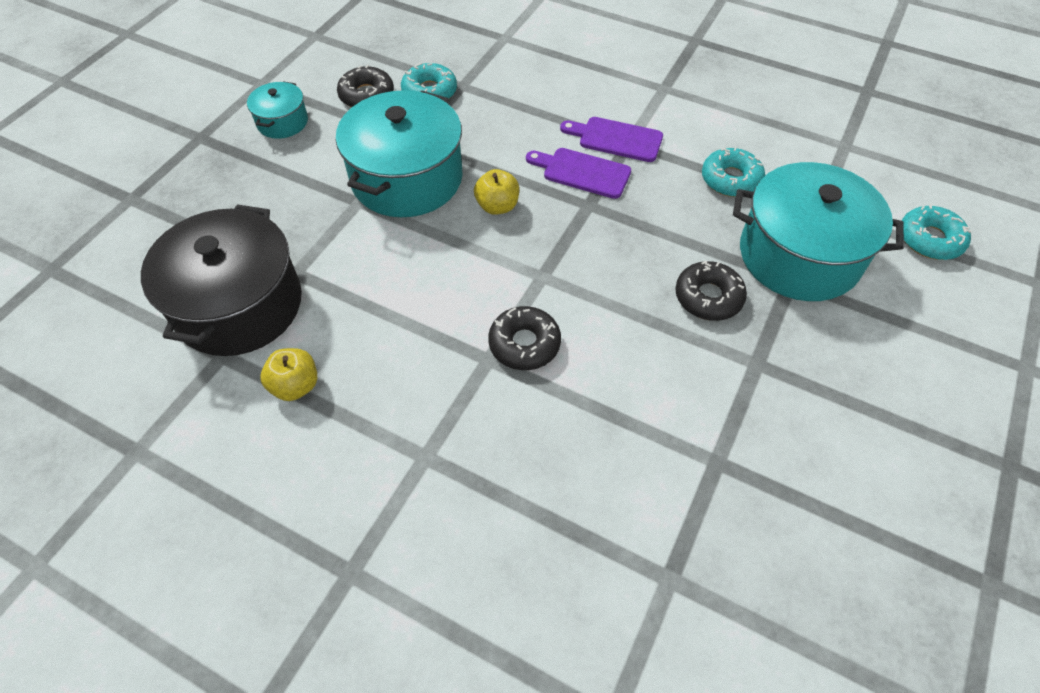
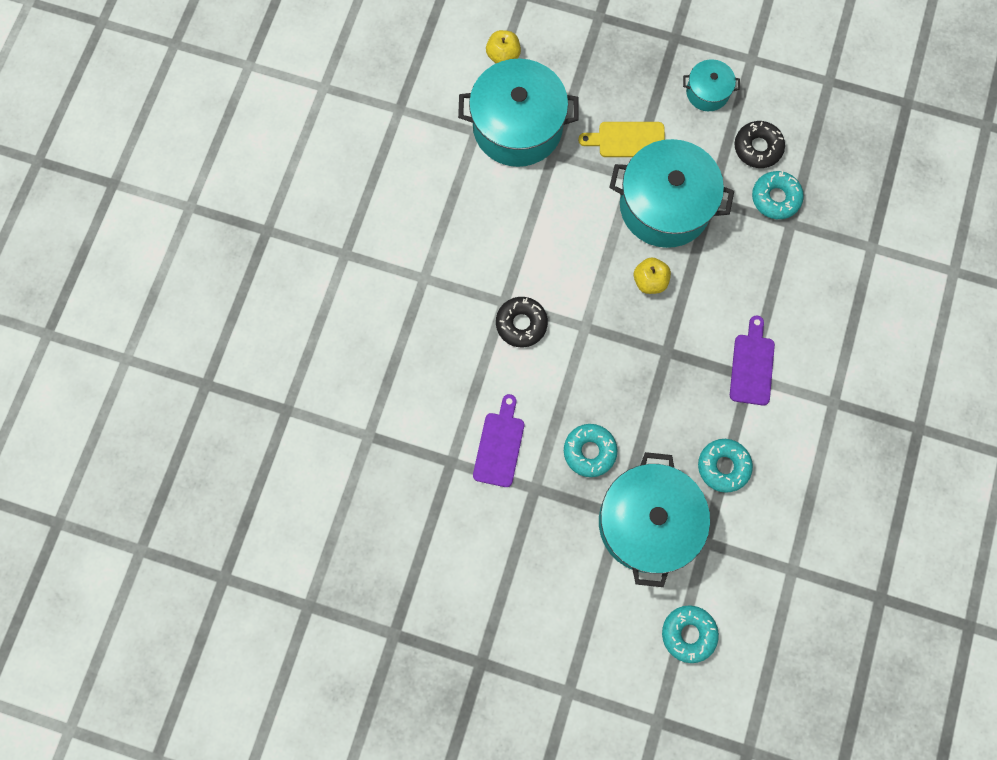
camera: 80 degrees right, 20 degrees up
(239, 305) = (517, 127): black pot -> turquoise pot
(295, 386) = (461, 184): yellow apple -> yellow apple (503, 56)
(309, 198) = (627, 140): none -> yellow cutting board
(582, 172) = (703, 342): purple cutting board -> purple cutting board (499, 445)
(708, 297) = (589, 451): black donut -> turquoise donut

